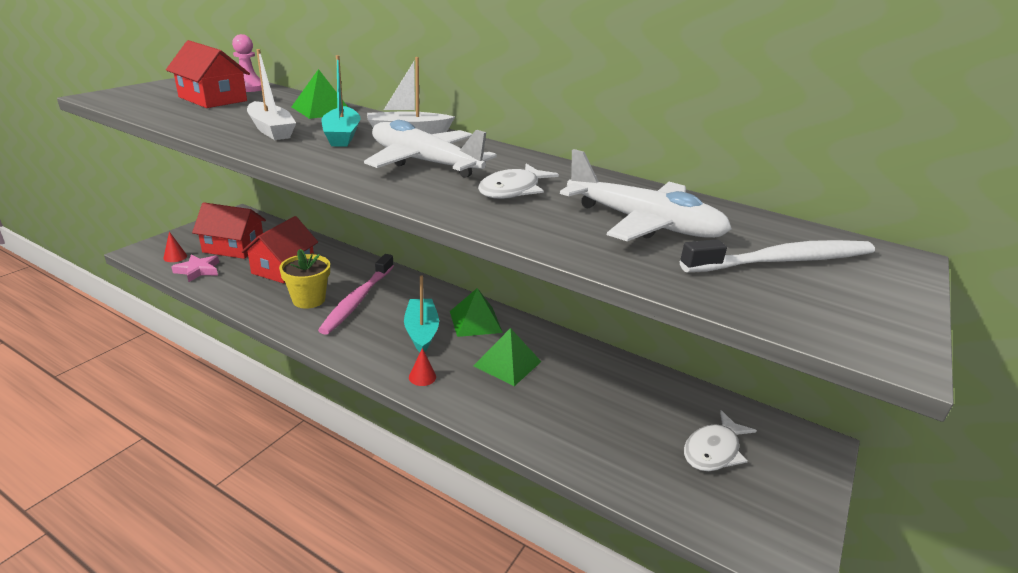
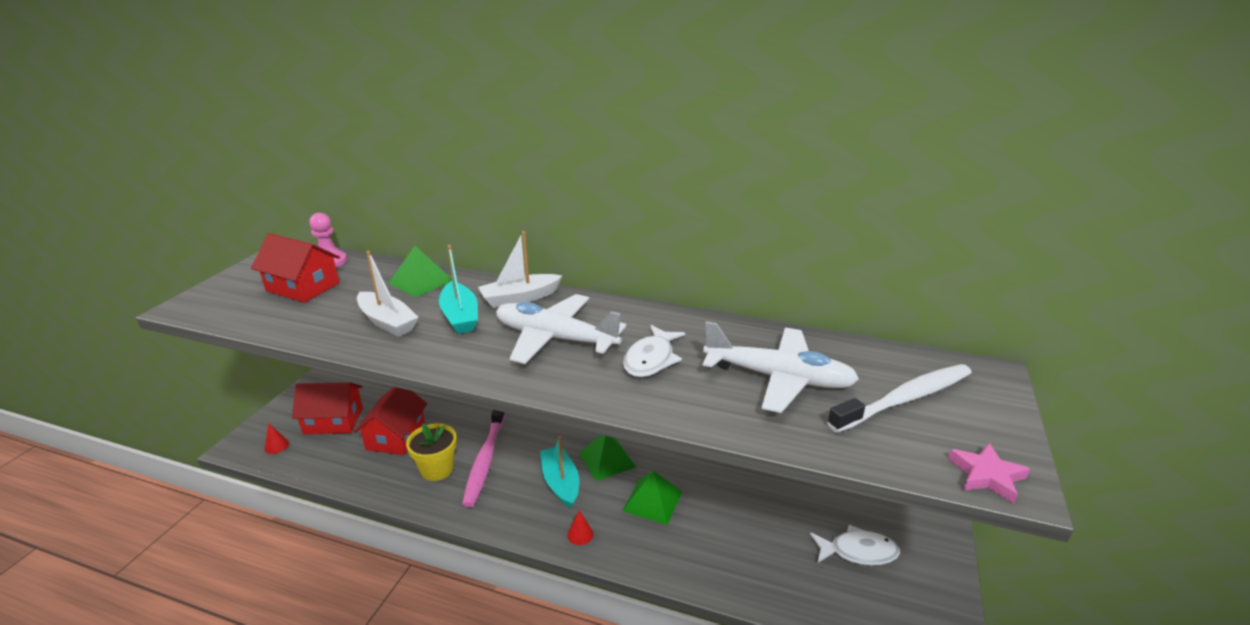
camera: 10 degrees left, 0 degrees up
(198, 270) = (308, 458): pink star -> pink star (986, 476)
(713, 450) = (858, 552): white fish -> white fish turned 120 degrees counterclockwise

